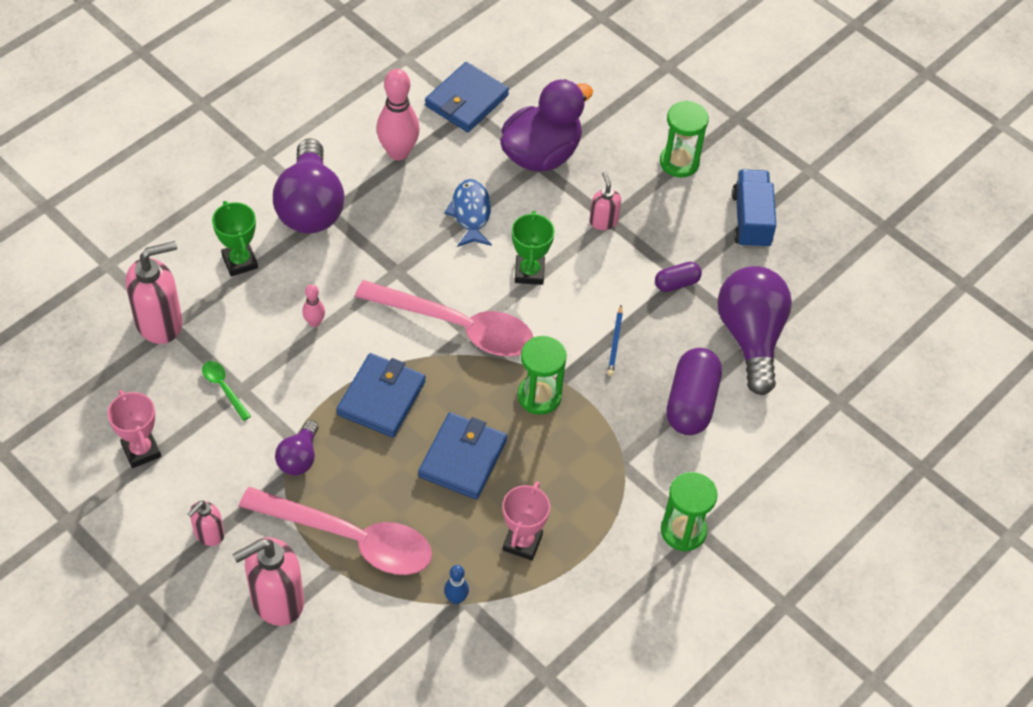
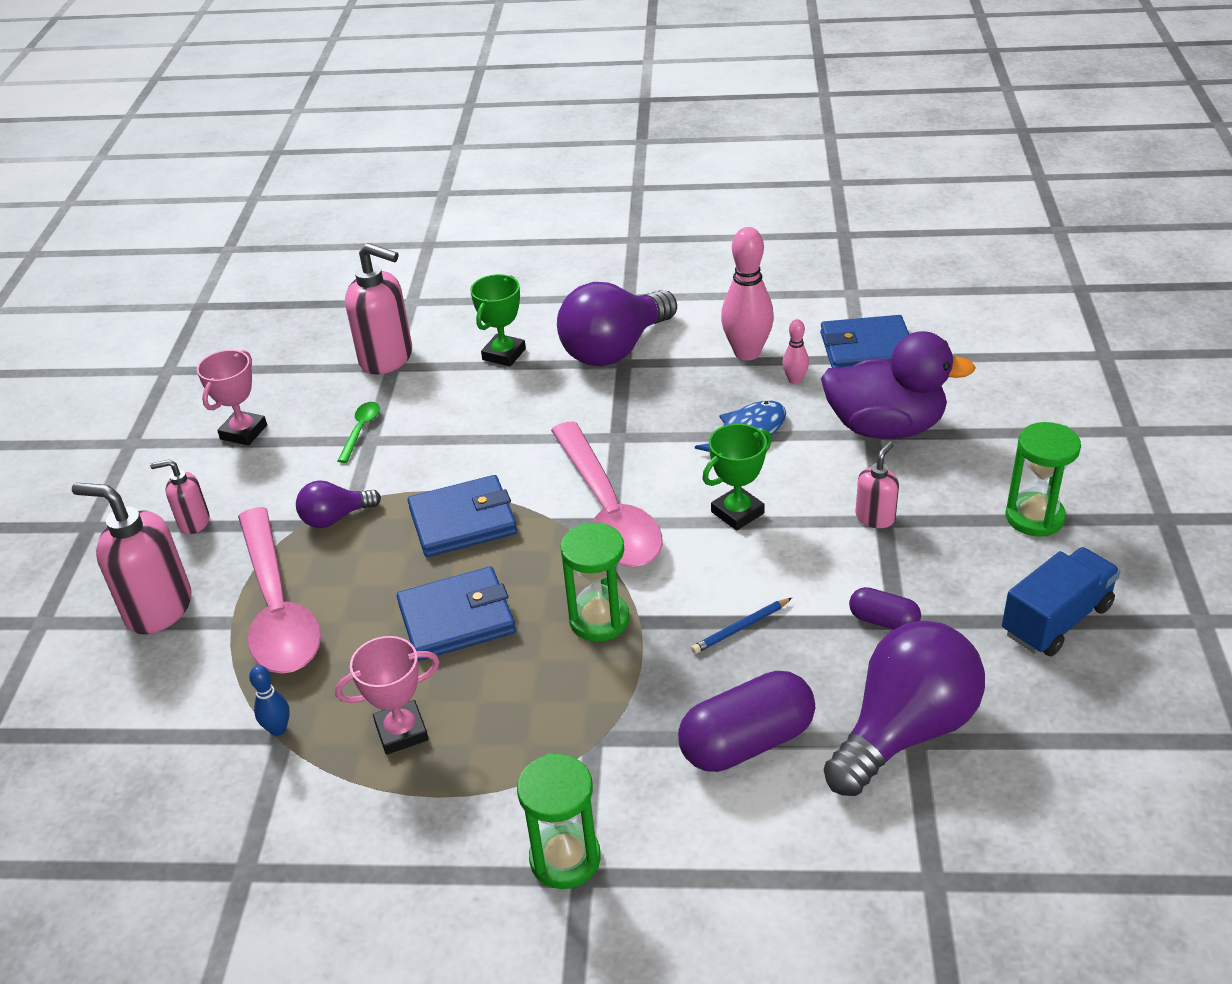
camera: 55 degrees right, 15 degrees down
(314, 322) = (495, 430): pink bowling pin -> pink bowling pin (795, 380)

